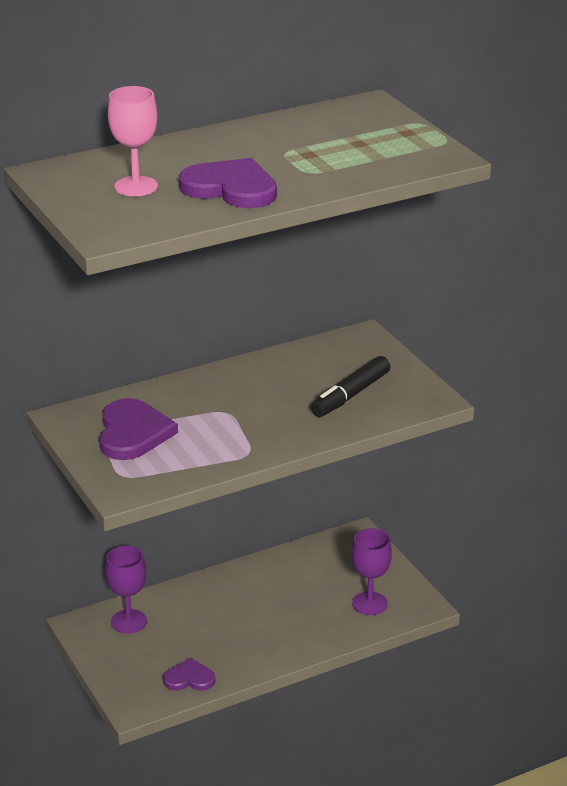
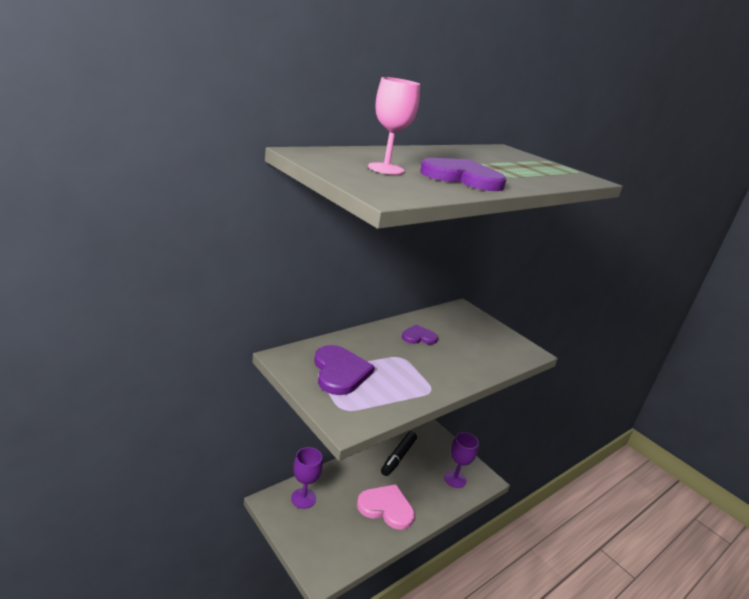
camera: 15 degrees left, 5 degrees down
(189, 678) = (356, 547): purple heart -> purple heart (418, 337)
(247, 636) = (386, 508): none -> pink heart
(350, 395) = (477, 347): black marker -> black marker (398, 457)

